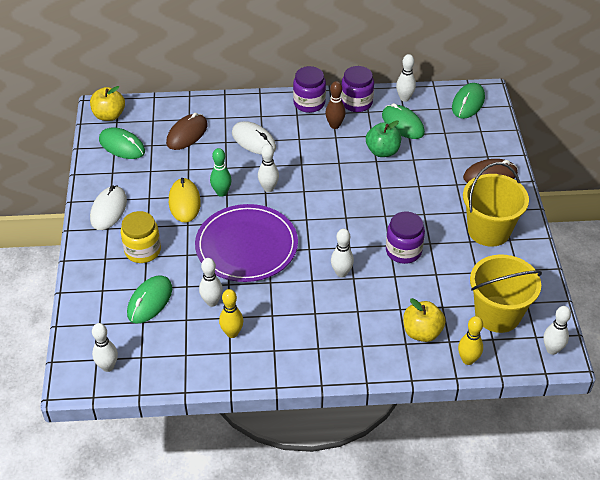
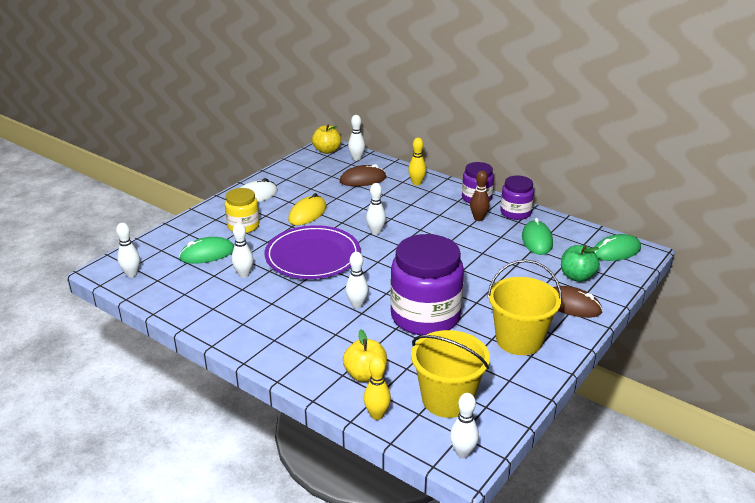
camera: 40 degrees right, 15 degrees down
(122, 146) = (312, 168): green mouse -> none
(221, 192) = (339, 219): green bowling pin -> none
(232, 333) = (230, 298): yellow bowling pin -> yellow bowling pin (416, 183)
(253, 140) = (404, 202): white mouse -> none
(382, 151) = (496, 249): green apple -> green apple (577, 277)
(403, 251) = (425, 316): purple jar -> purple jar, size x1.85
(404, 98) = (561, 226): white bowling pin -> white bowling pin (356, 158)

